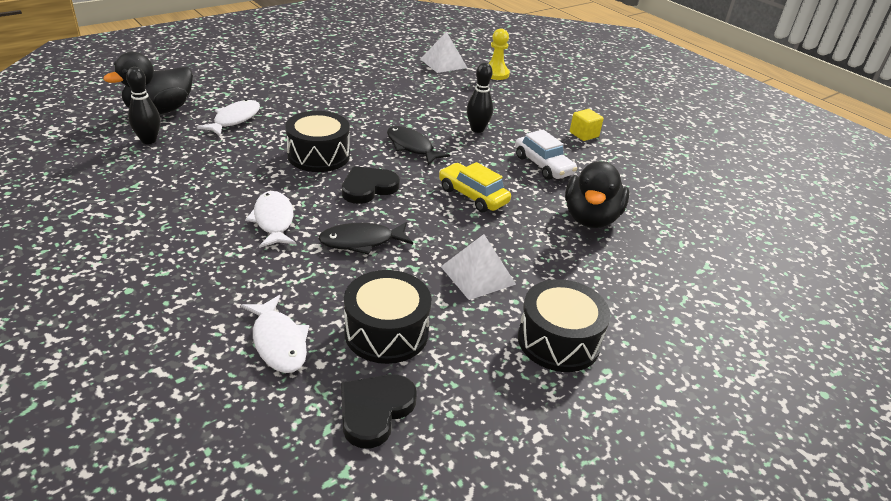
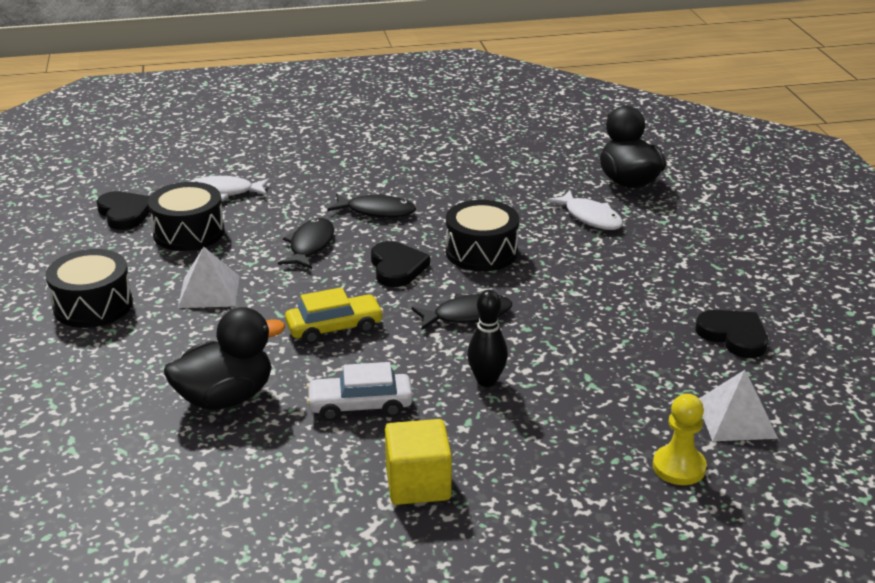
camera: 120 degrees right, 5 degrees down
(149, 140) = (561, 172): black bowling pin -> none
(273, 220) = (376, 211): white fish -> black fish
(366, 66) = (733, 336): none -> black heart
(584, 134) = (418, 484): yellow cube -> yellow cube, size x1.55
(591, 218) = (226, 398): black duck -> black duck turned 105 degrees clockwise

